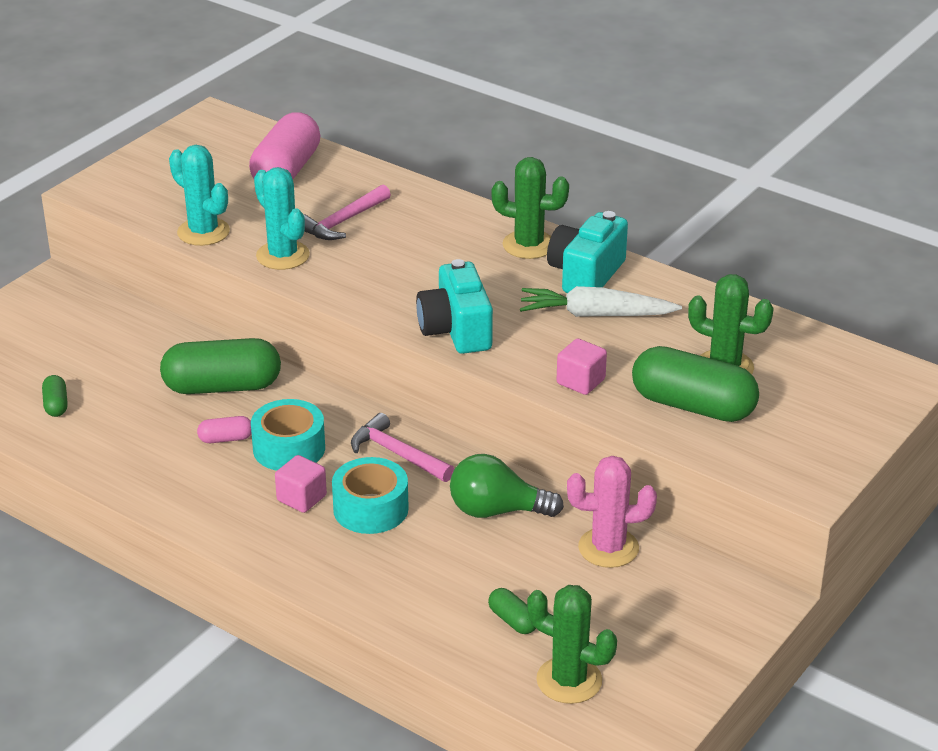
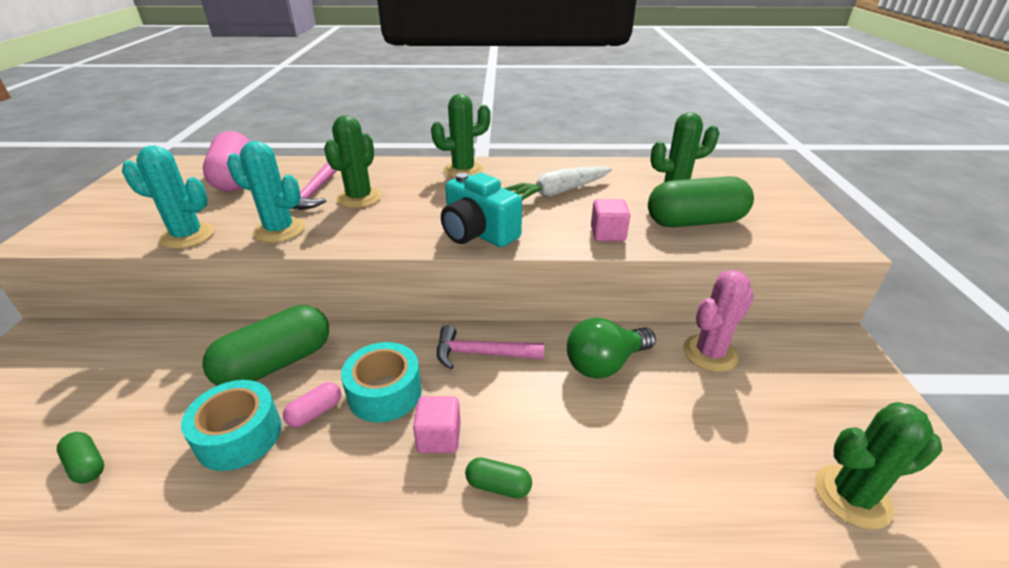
camera: 35 degrees left, 0 degrees up
(370, 509) = (509, 414): turquoise tape -> turquoise tape (239, 435)
(385, 243) = (359, 198): none -> green cactus
(513, 620) = (737, 460): green capsule -> green capsule (498, 486)
(586, 274) = (520, 174): turquoise camera -> none

